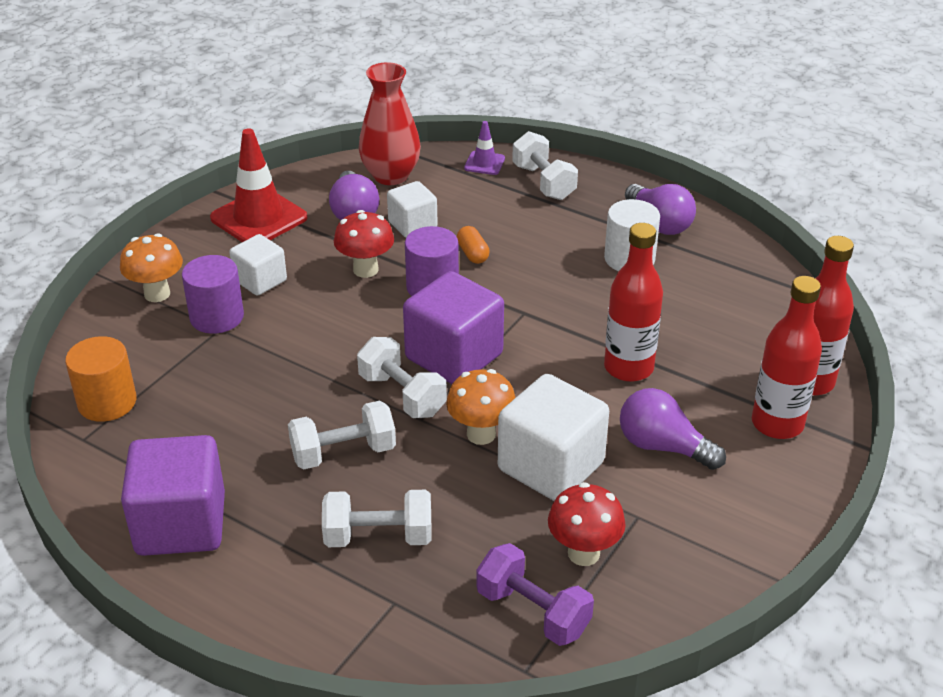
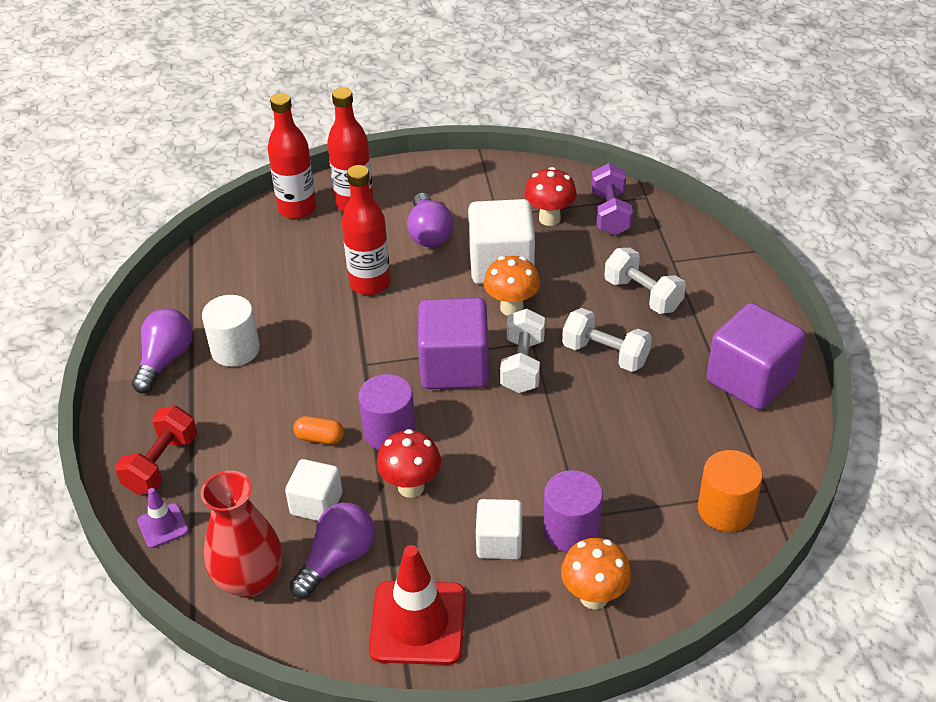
camera: 130 degrees left, 5 degrees up
(472, 254) = (320, 438): orange capsule -> orange capsule turned 75 degrees clockwise
(543, 182) = (161, 464): white dumbbell -> red dumbbell

